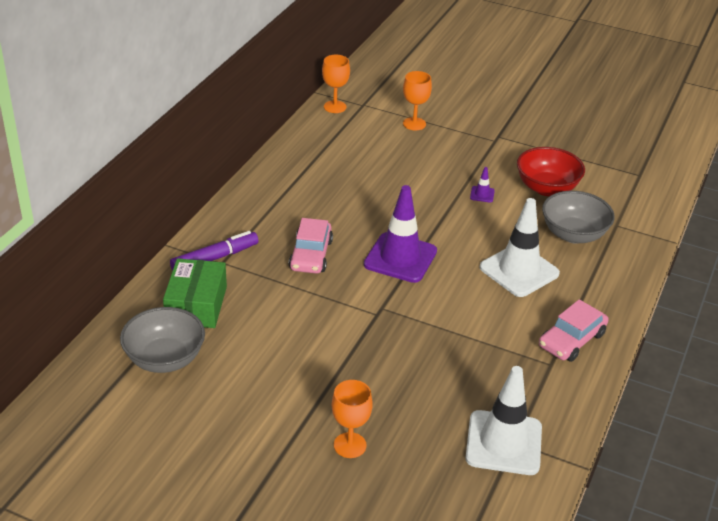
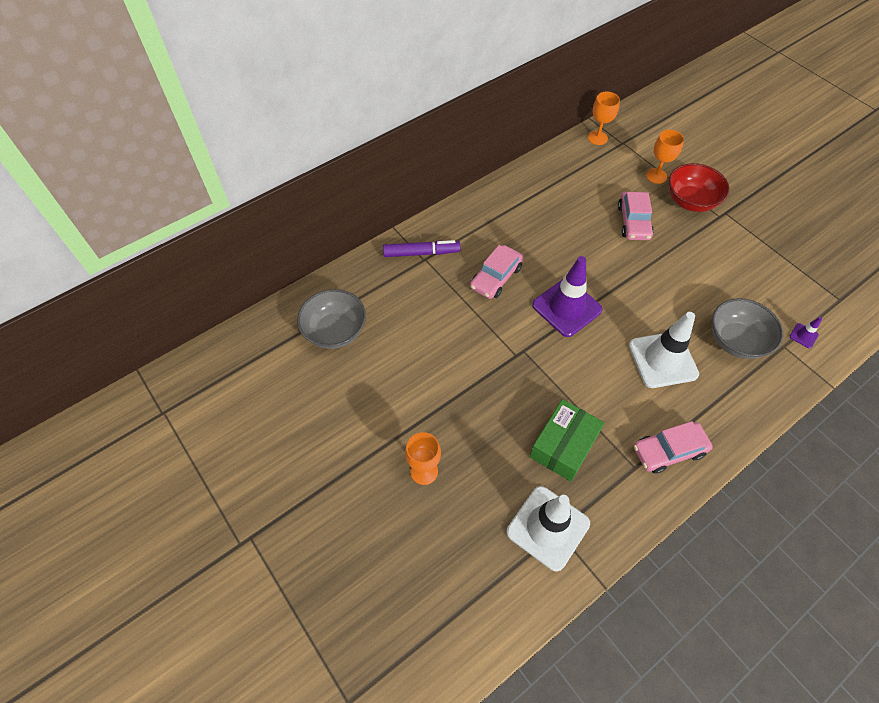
camera: 30 degrees right, 20 degrees up
(196, 305) = (384, 291): green box -> green box (564, 446)
(417, 168) = (633, 222): none -> pink car
(482, 194) = (675, 269): purple traffic cone -> purple traffic cone (803, 335)
(547, 188) = (739, 283): red bowl -> red bowl (690, 201)

